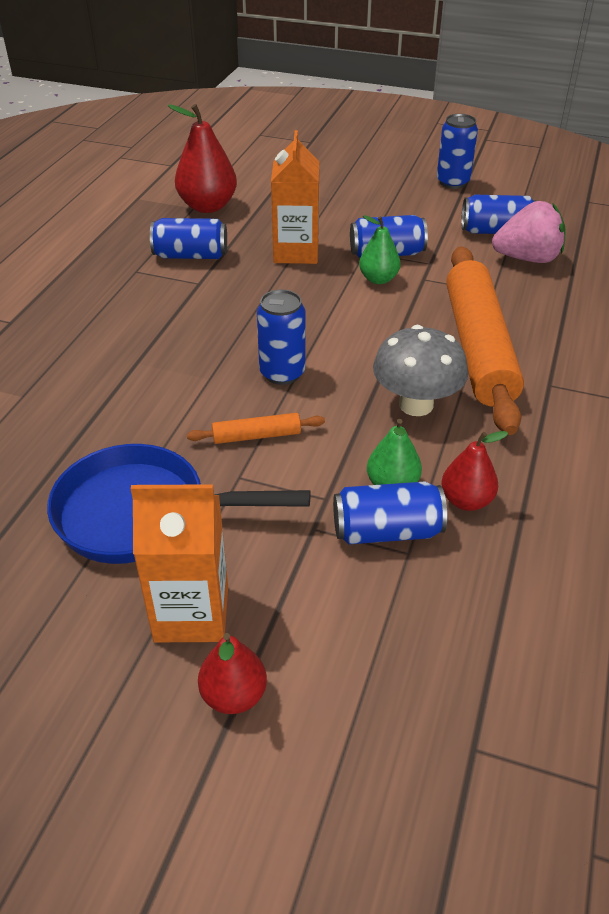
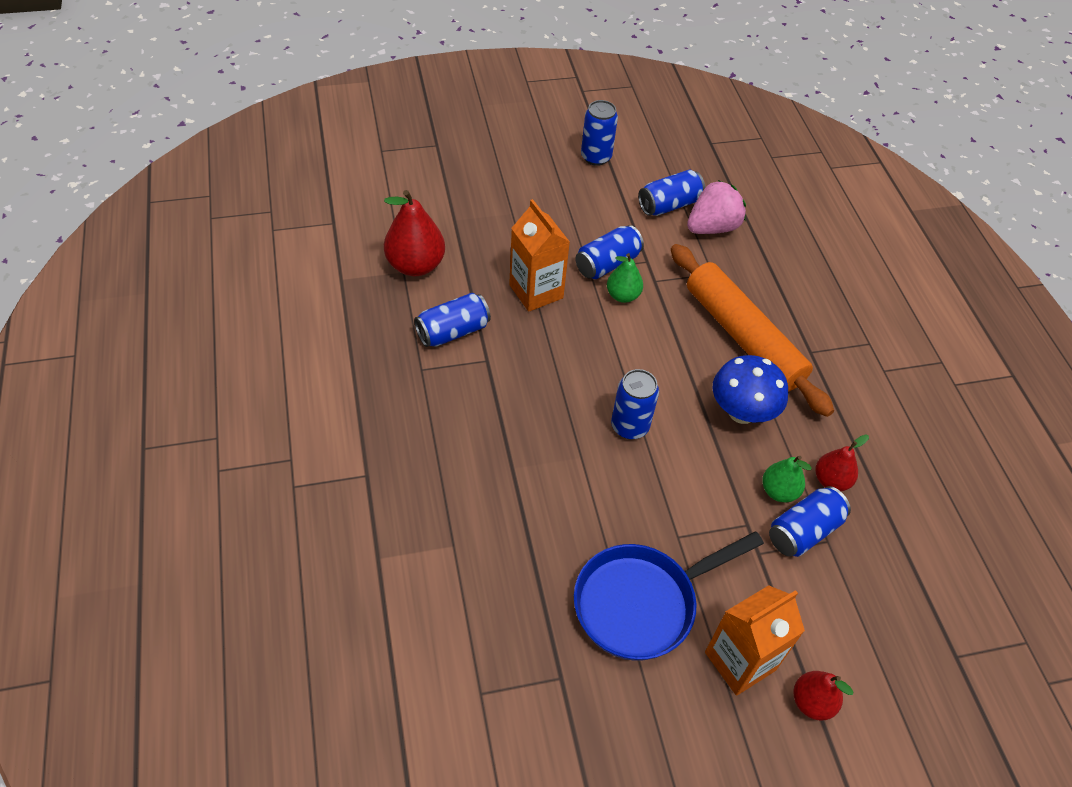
camera: 35 degrees left, 10 degrees up
(256, 436) = (660, 494): orange rolling pin -> none
(416, 404) = (741, 412): grey mushroom -> blue mushroom

